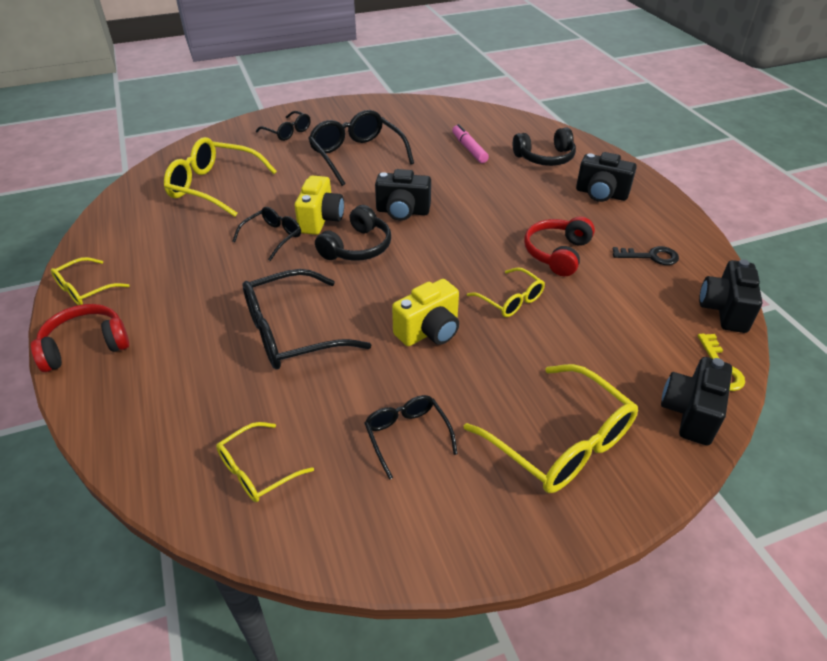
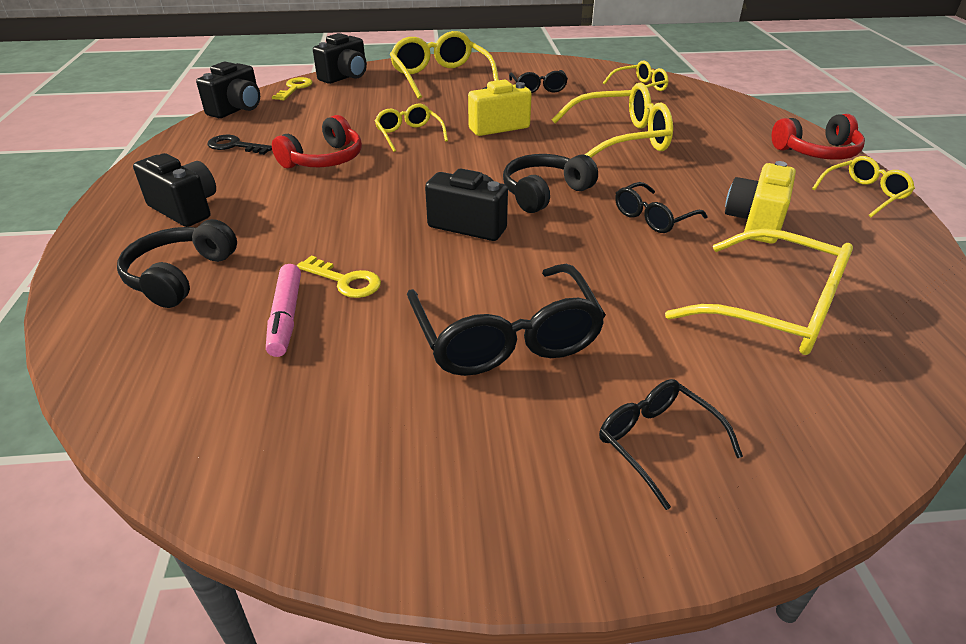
camera: 165 degrees left, 5 degrees down
(291, 332) = (621, 139): black glasses -> yellow glasses
(321, 220) = (587, 229): yellow camera -> yellow camera (755, 223)
(455, 168) = (345, 281): none -> yellow key
(545, 158) = (180, 276): black headphones -> black headphones turned 75 degrees counterclockwise

